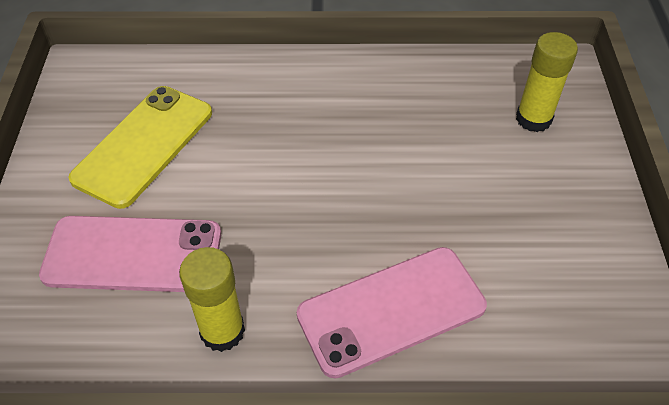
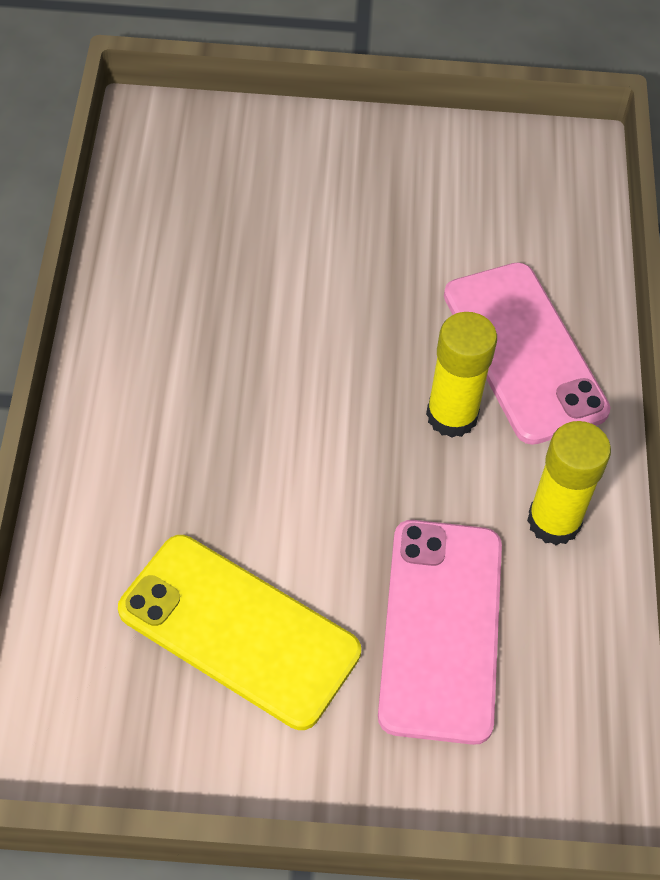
camera: 90 degrees left, 5 degrees up
(533, 119) = (241, 170): yellow glue stick -> yellow glue stick (452, 415)

